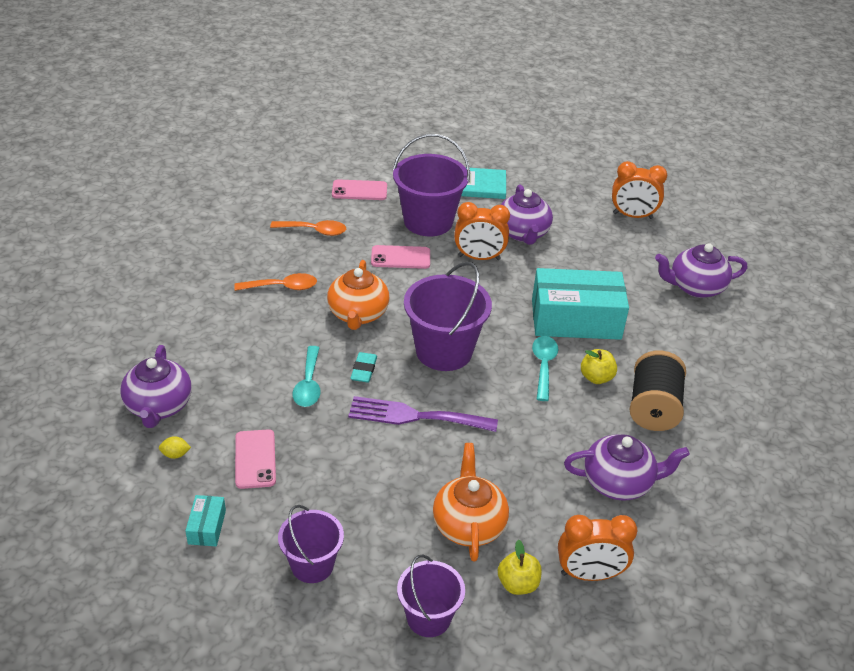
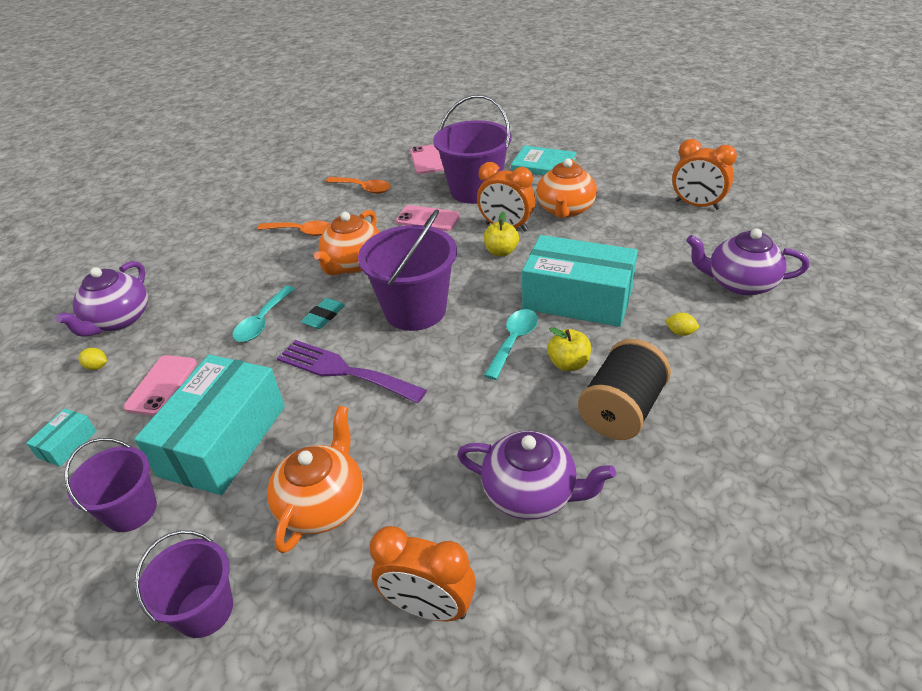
camera: 25 degrees right, 0 degrees up
(350, 494) = (223, 440): none -> turquoise box
(359, 190) = (427, 160): pink phone -> pink phone turned 60 degrees clockwise
(518, 584) = (333, 595): yellow apple -> yellow apple (501, 252)
(523, 233) = (565, 210): purple teapot -> orange teapot
(668, 337) = (680, 332): none -> yellow lemon

